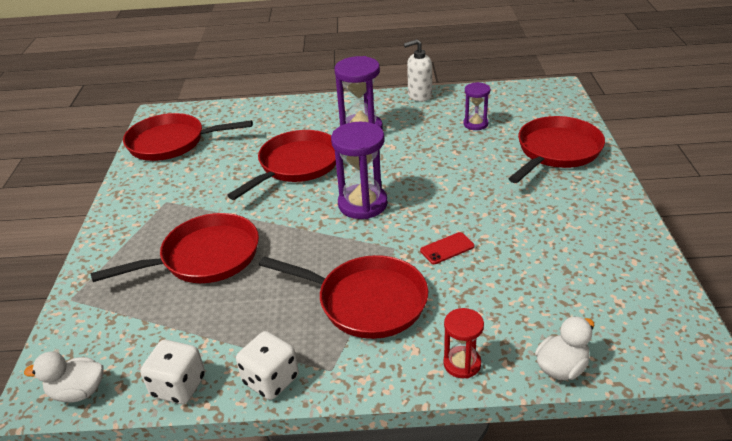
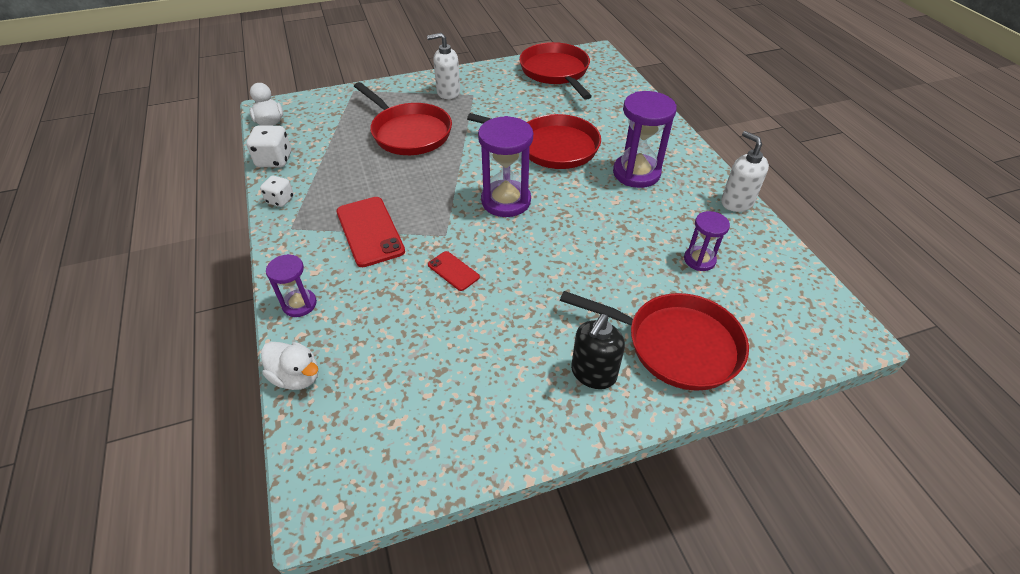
camera: 70 degrees right, 10 degrees up
(146, 219) = (448, 92): none -> white soap dispenser
(271, 380) = (280, 200): white dice -> white dice, size x0.65
(366, 301) = (370, 231): red pan -> red phone
(462, 364) = (299, 304): red hourglass -> purple hourglass
(578, 191) = (593, 373): none -> black soap dispenser

